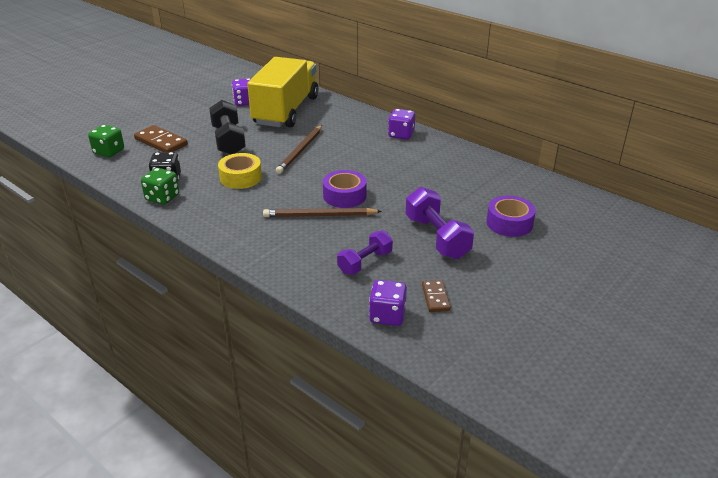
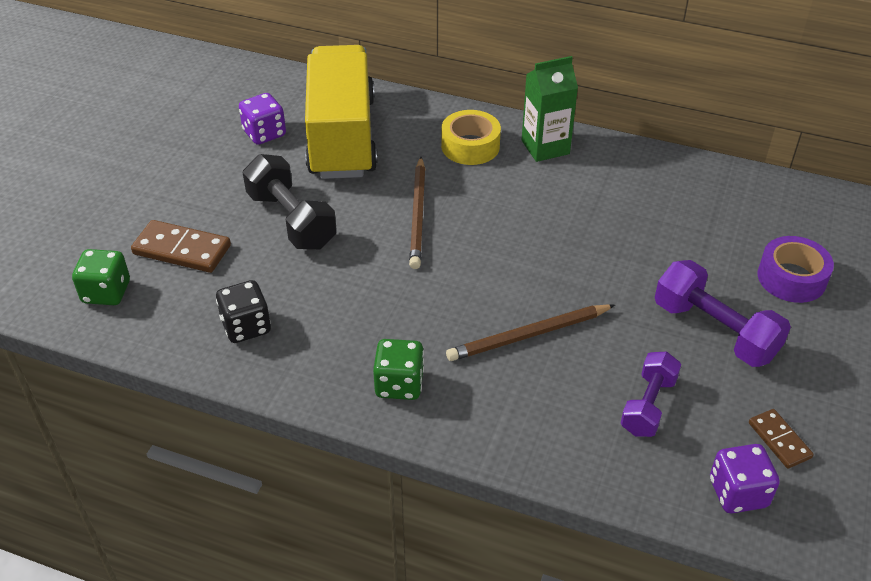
camera: 20 degrees left, 10 degrees up
(162, 198) = (264, 366): green dice -> green dice (399, 384)
(241, 177) = (361, 291): yellow tape -> yellow tape (470, 146)
(344, 196) = (540, 287): purple tape -> none
(401, 135) = (545, 147): purple dice -> green carton

